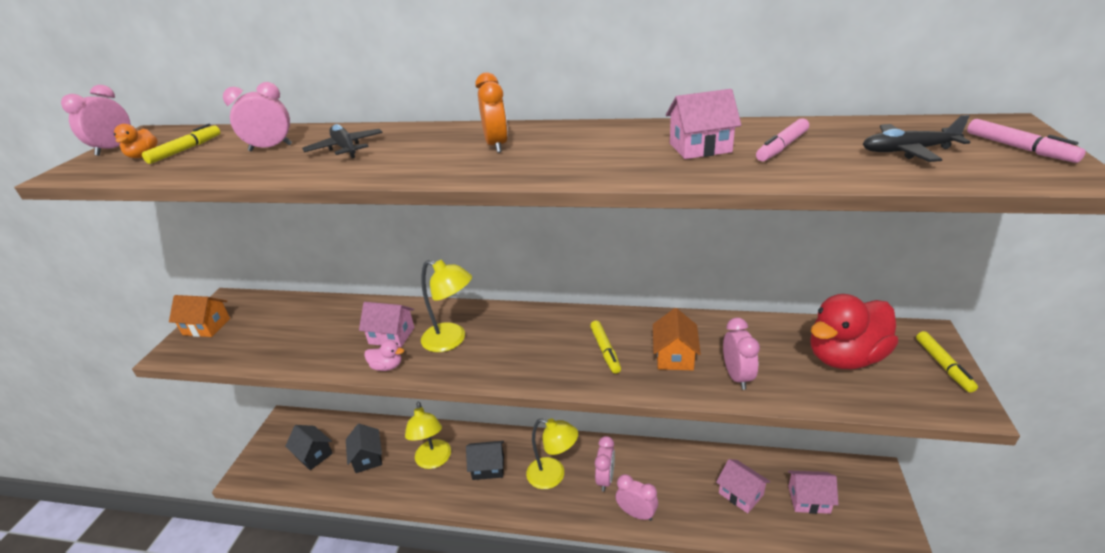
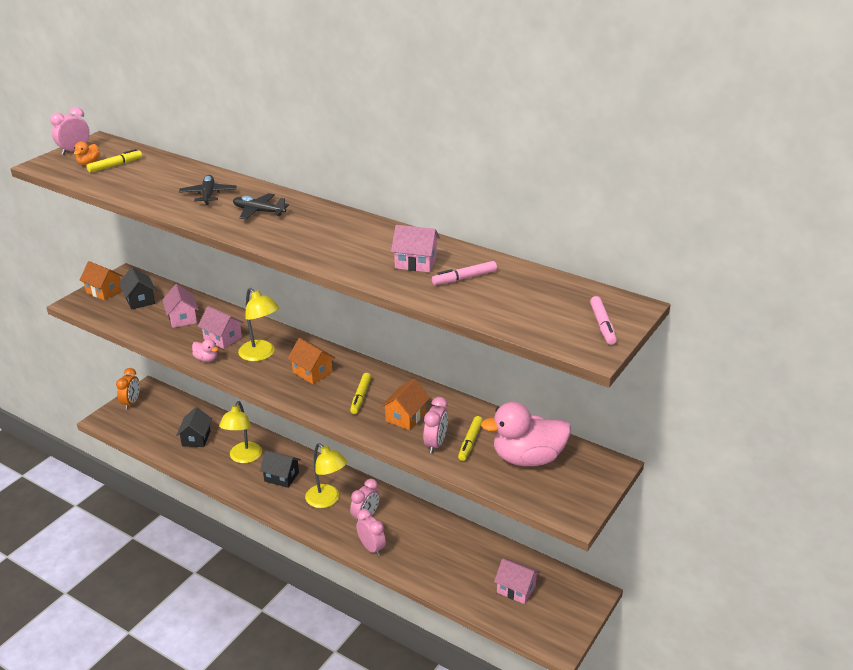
camera: 20 degrees right, 0 degrees up
(270, 148) = (165, 180): pink clock -> none
(313, 455) = (158, 422): black house -> black house (140, 300)
(496, 145) = (298, 221): orange clock -> orange clock (131, 403)
(527, 341) = (312, 372): none -> orange house
(741, 494) = (464, 565): pink house -> pink house (182, 318)
(845, 357) = (527, 458): red duck -> pink duck
(907, 151) = (533, 305): black plane -> black plane (258, 212)
(943, 365) = (593, 487): yellow marker -> yellow marker (470, 442)

